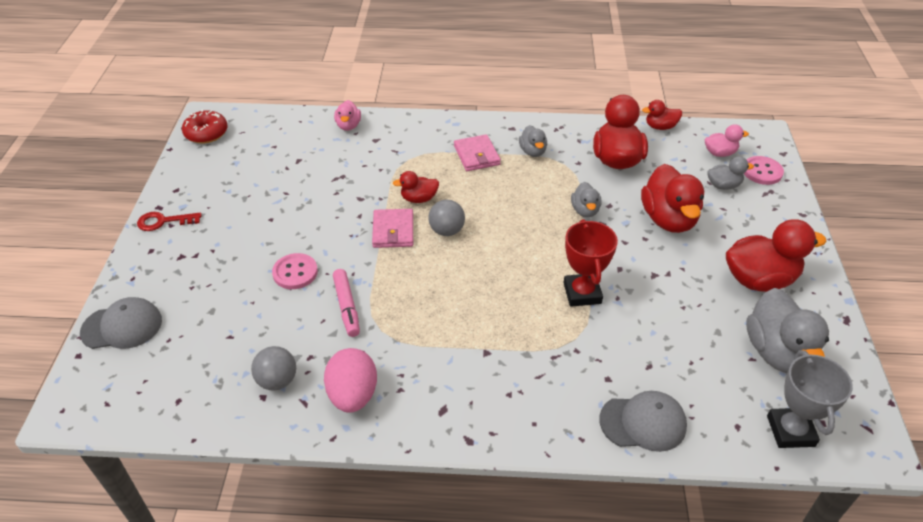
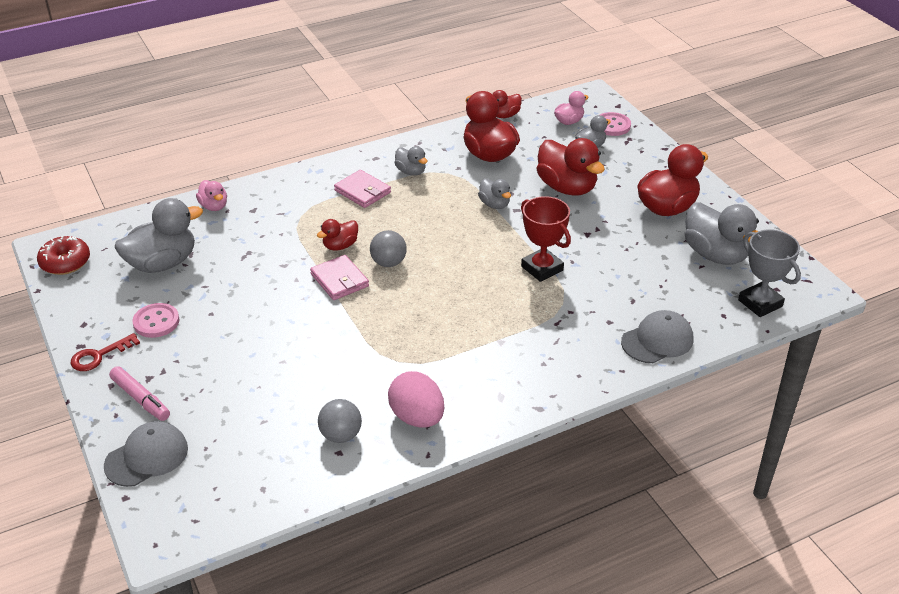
camera: 30 degrees left, 5 degrees down
(271, 161) = (162, 263): none -> grey duck
(295, 272) = (278, 347): pink button -> pink button (156, 322)
(347, 307) = (351, 355): pink marker -> pink marker (140, 399)

